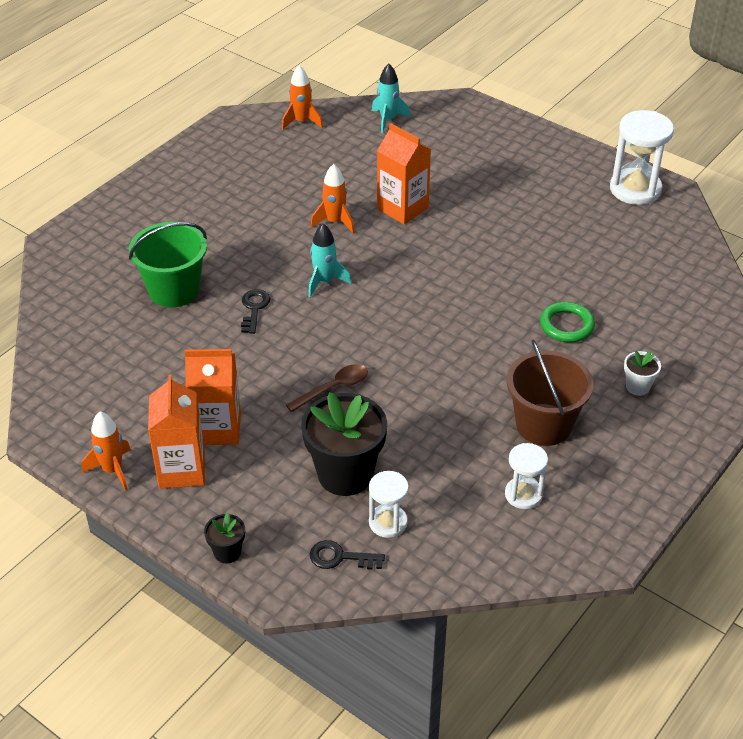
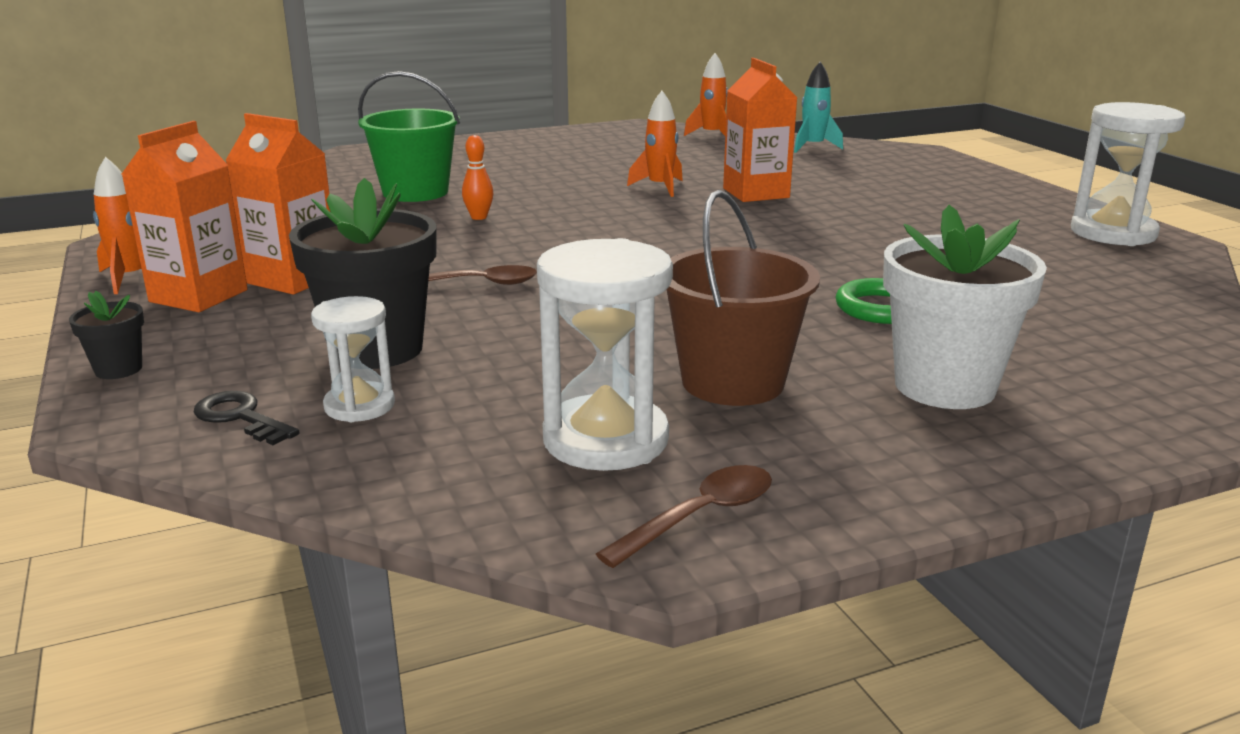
camera: 30 degrees right, 20 degrees down
(254, 308) = (479, 217): black key -> orange bowling pin
(324, 282) = (588, 217): turquoise rocket -> none
(523, 494) = (605, 439): white hourglass -> white hourglass, size x1.71
(601, 526) = (699, 516): none -> brown spoon
(637, 387) = (944, 386): white flower pot -> white flower pot, size x2.16

